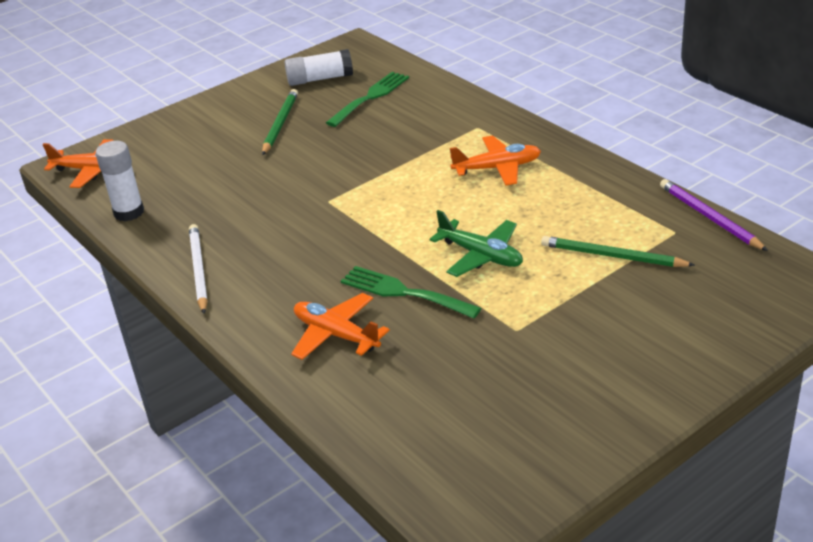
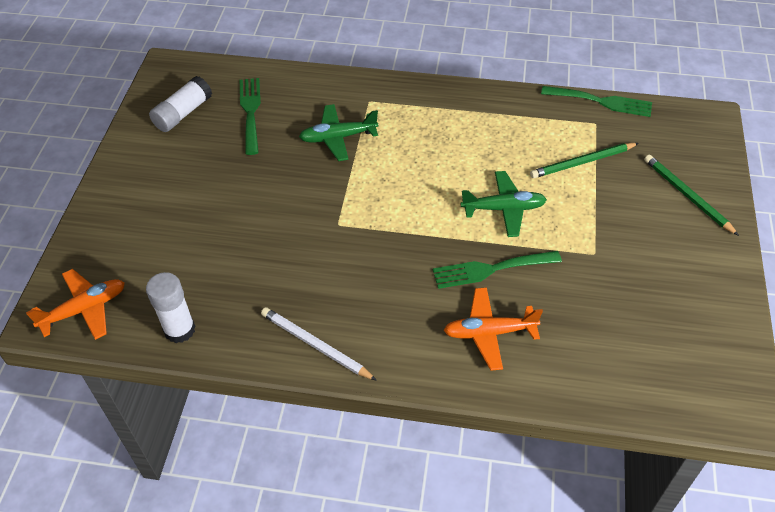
camera: 45 degrees left, 15 degrees up
(280, 124) = (204, 173): green pencil -> green pencil (687, 196)
(413, 142) = (338, 137): none -> green plane
(497, 168) = (426, 130): orange plane -> none
(709, 217) = (601, 101): purple pencil -> green fork

